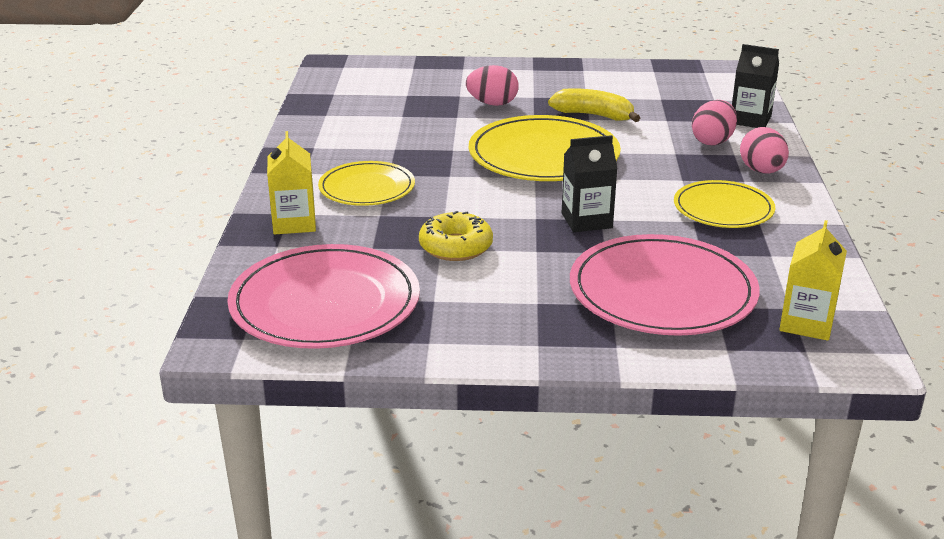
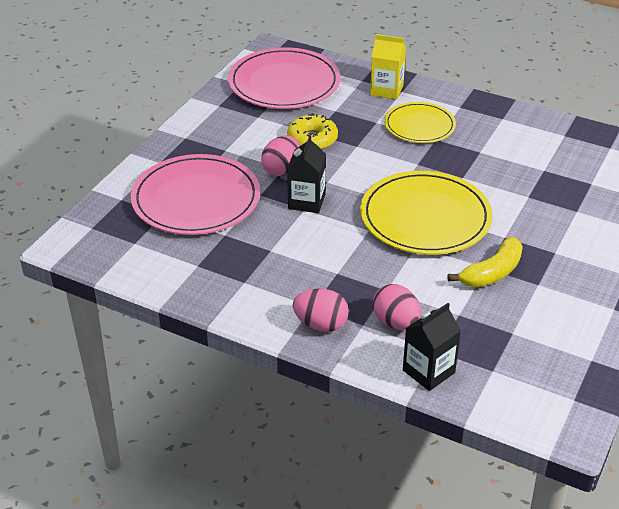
camera: 115 degrees right, 10 degrees up
(492, 104) = (548, 223): pink egg -> pink egg (281, 169)
(723, 209) = (276, 273): yellow plate -> none
(806, 323) = (114, 241): yellow carton -> none

